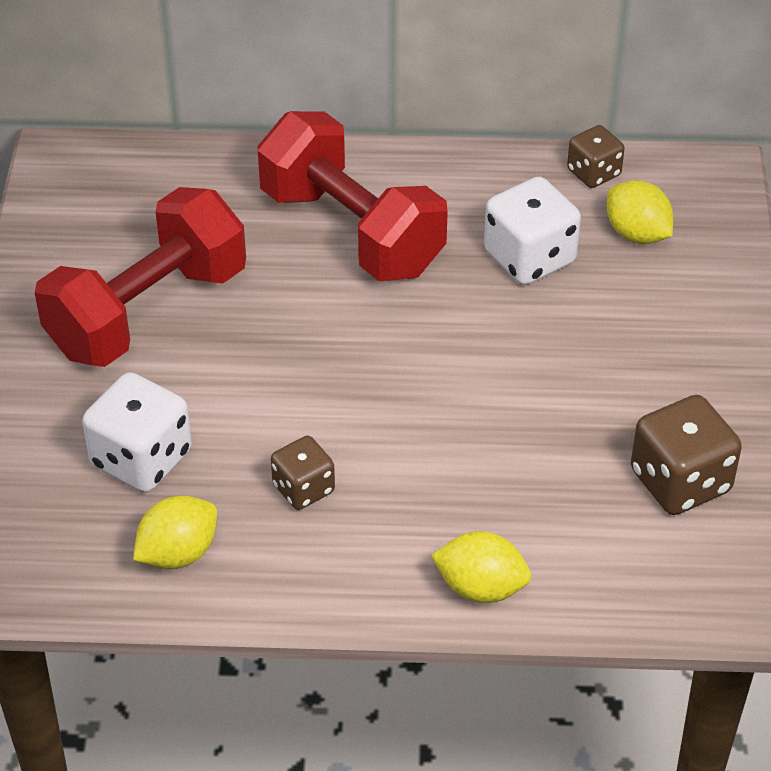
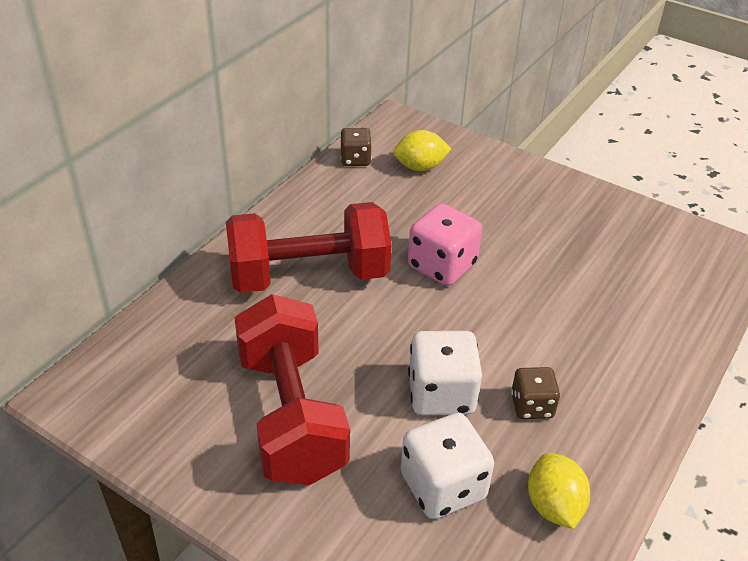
camera: 60 degrees left, 5 degrees down
(466, 329) = (442, 265): none -> pink dice
(480, 587) = (668, 359): yellow lemon -> none
(529, 258) = (403, 214): white dice -> white dice (441, 394)
(680, 481) = (627, 240): brown dice -> none

